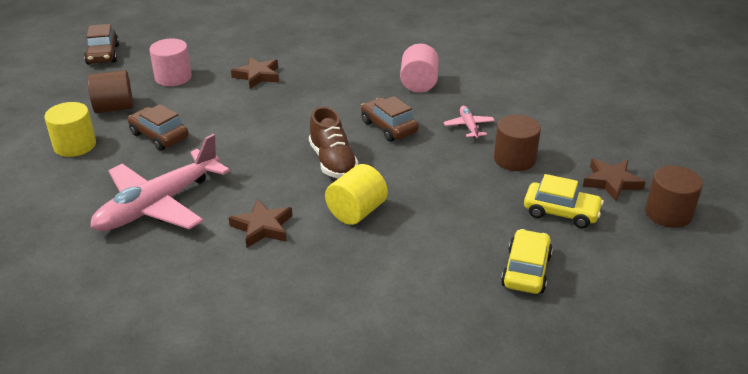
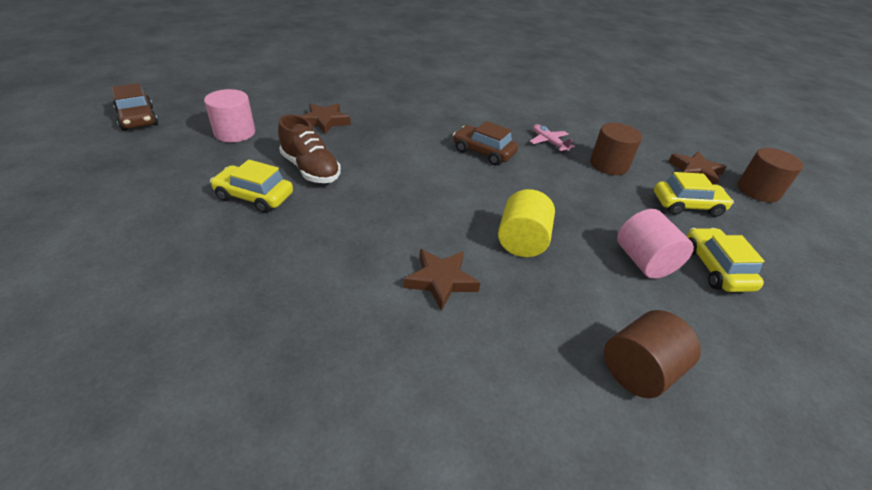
camera: 25 degrees left, 5 degrees up
(75, 145) = (150, 225): yellow cylinder -> none
(114, 108) = (181, 173): brown cylinder -> brown cylinder (638, 370)
(159, 136) = (254, 197): brown car -> yellow car
(159, 204) = (302, 279): pink plane -> none
(332, 162) = (458, 193): brown shoe -> brown shoe (310, 169)
(419, 84) = (478, 112): pink cylinder -> pink cylinder (644, 261)

